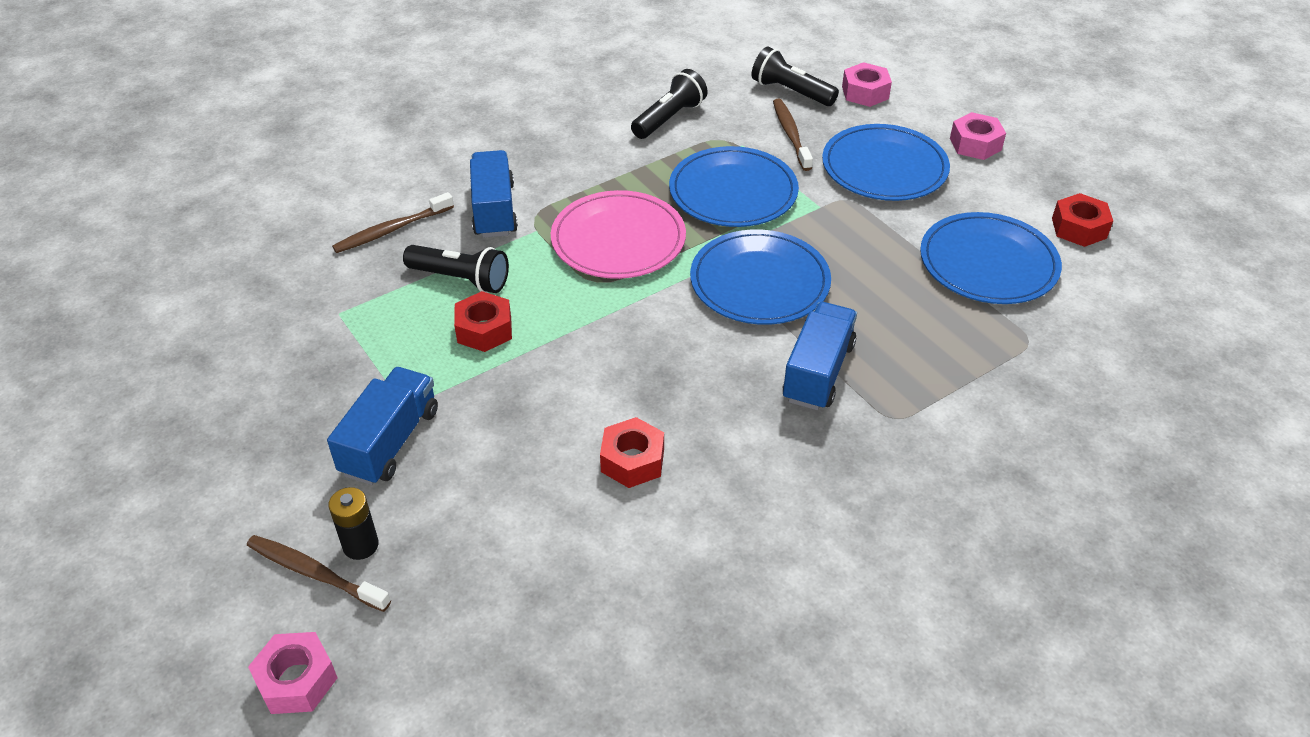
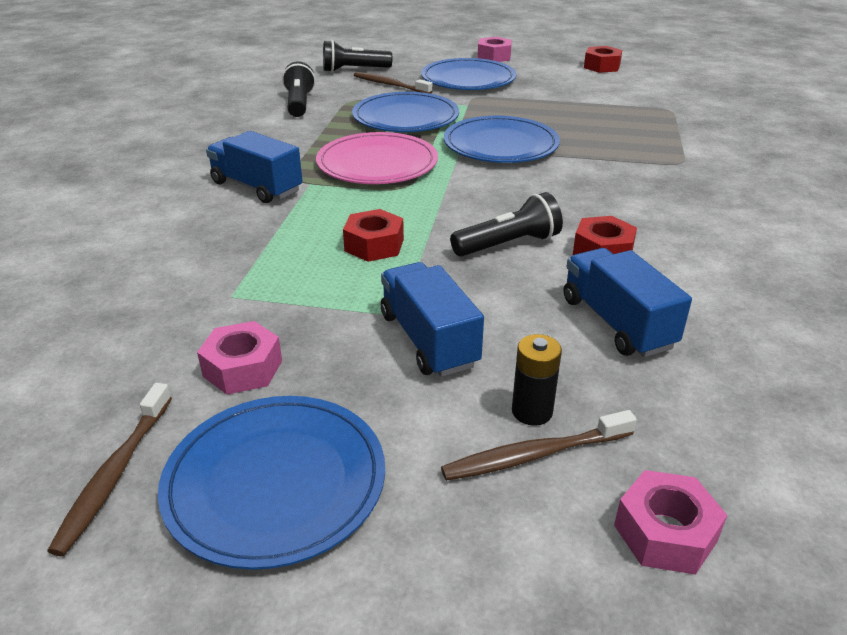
camera: 45 degrees left, 10 degrees down
(391, 230) = (187, 231): brown toothbrush -> brown toothbrush (115, 474)
(461, 279) = (301, 230): black flashlight -> black flashlight (508, 244)
(818, 372) = (609, 164): blue truck -> blue truck (617, 323)
(865, 92) = (397, 57): pink nut -> pink nut (243, 368)
(988, 263) = (592, 92): blue plate -> blue plate (275, 482)

